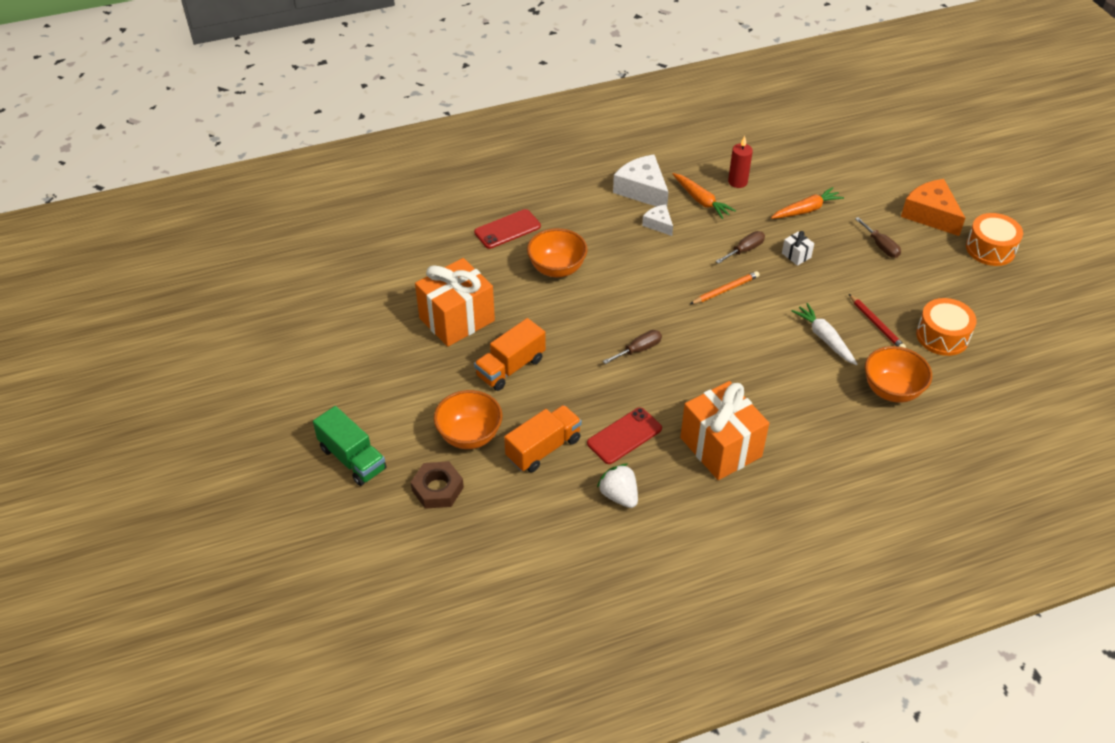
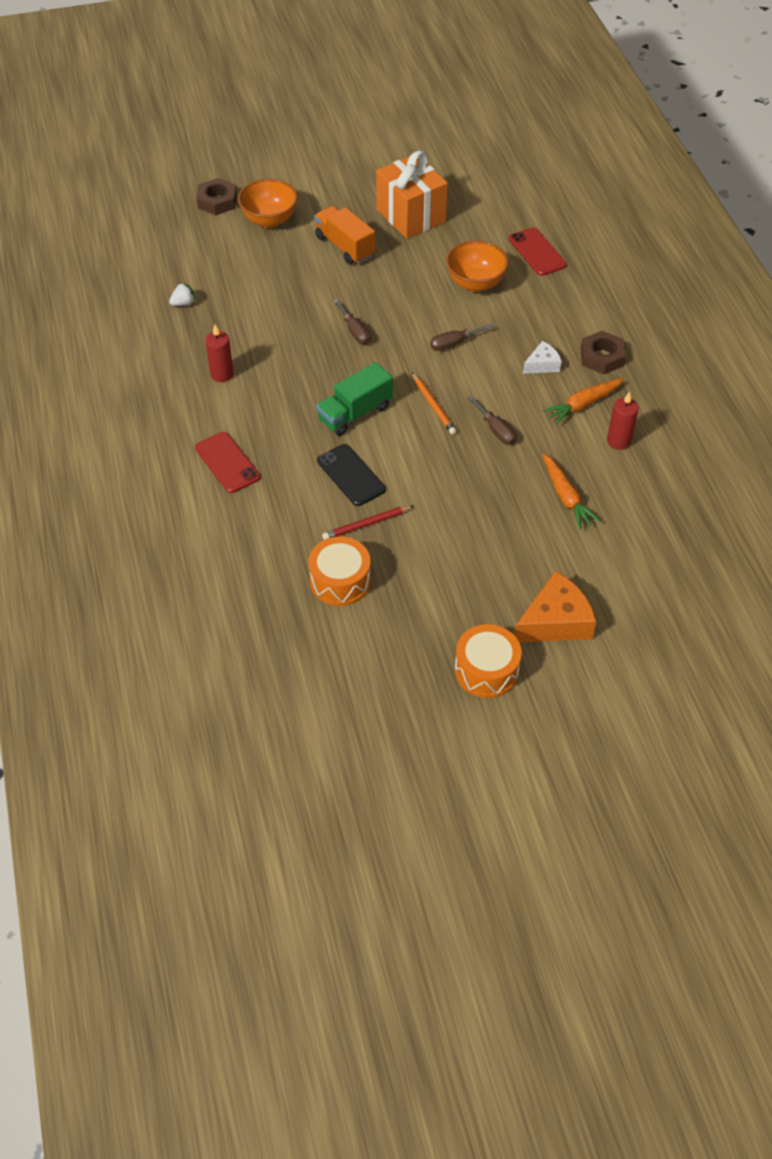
camera: 95 degrees right, 5 degrees up
(352, 458) = (259, 157): green truck -> green truck (355, 413)
(543, 448) = (246, 262): orange truck -> none
(619, 496) = (183, 303): white strawberry -> white strawberry, size x0.66
(624, 436) = (249, 312): red phone -> red phone (227, 462)
(642, 190) = (602, 357): white cheese -> brown nut
(720, 447) = (222, 374): orange gift -> red candle
(796, 255) = (485, 474): white gift -> none
(824, 338) = (351, 475): white carrot -> black phone
(881, 246) = (497, 556): brown screwdriver -> brown screwdriver (454, 343)
(891, 390) = (268, 517): orange bowl -> none

